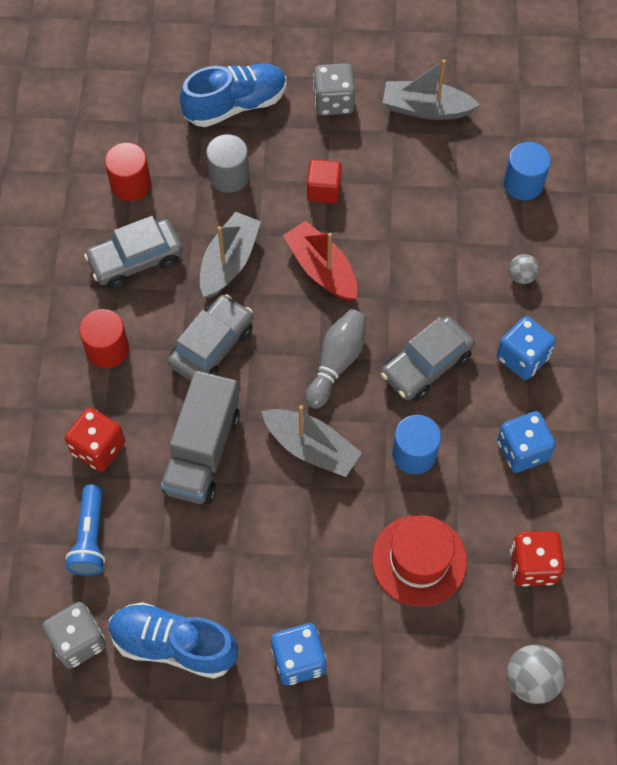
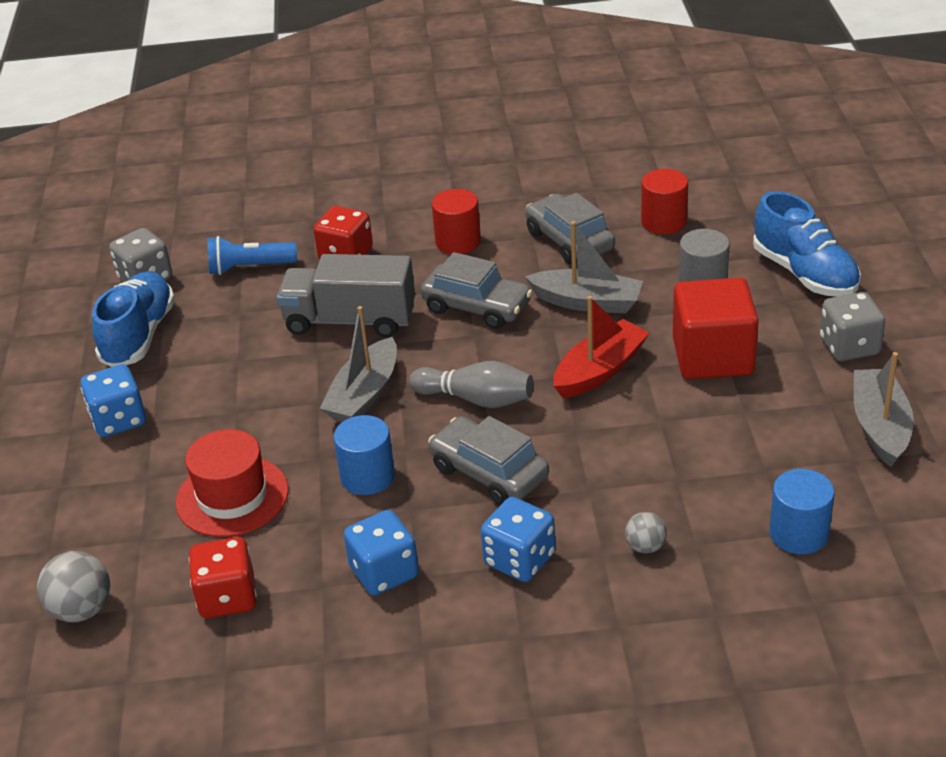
camera: 85 degrees right, 25 degrees down
(323, 190) = (712, 357): red cube -> red cube, size x1.84

